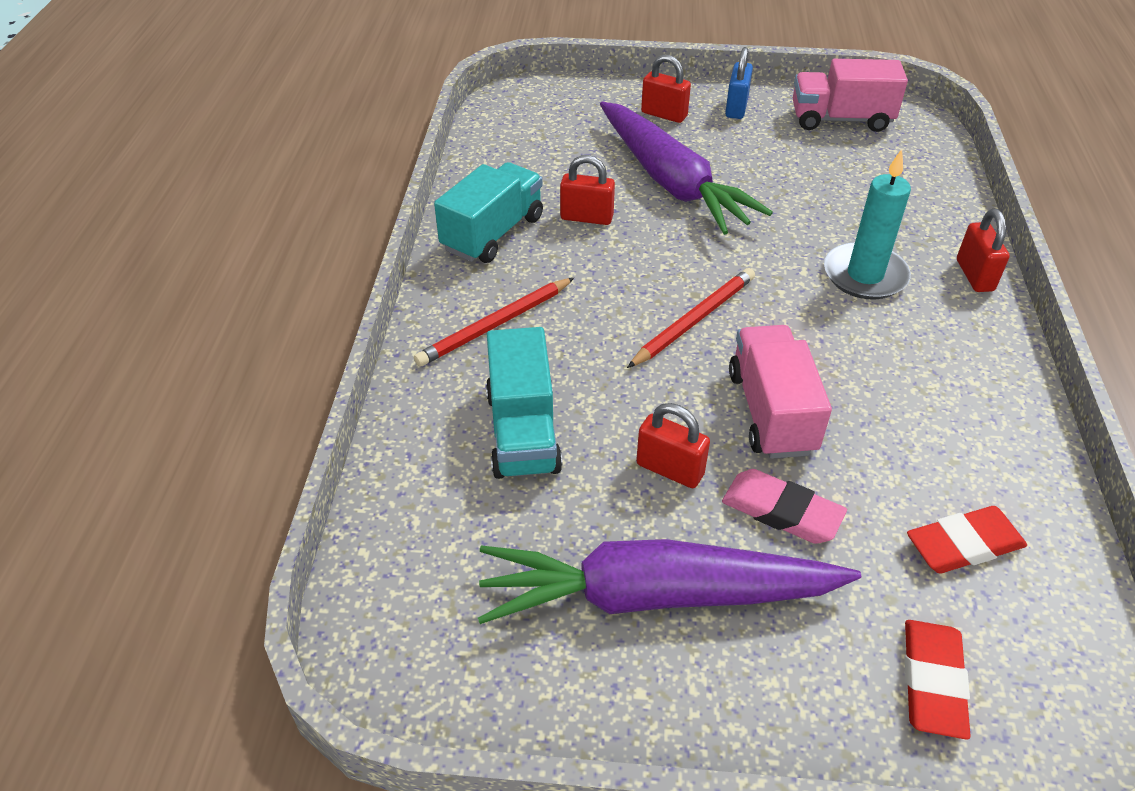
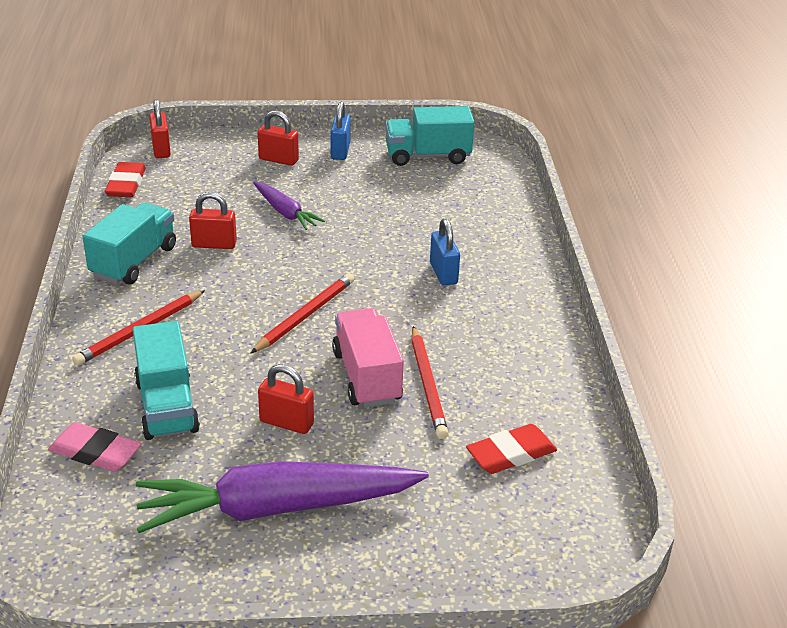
camera: 10 degrees left, 10 degrees down
(671, 182) = (285, 212): purple carrot -> purple carrot, size x0.50
(781, 511) = (374, 444): pink eraser -> pink eraser (95, 452)
(840, 119) = (428, 156): pink truck -> turquoise truck
(850, 430) = (428, 384): none -> red pencil
(865, 275) = (443, 273): turquoise candle -> blue padlock
(932, 682) = (483, 543): red eraser -> red eraser (126, 184)
(974, 275) = (530, 268): red padlock -> red padlock (161, 149)

